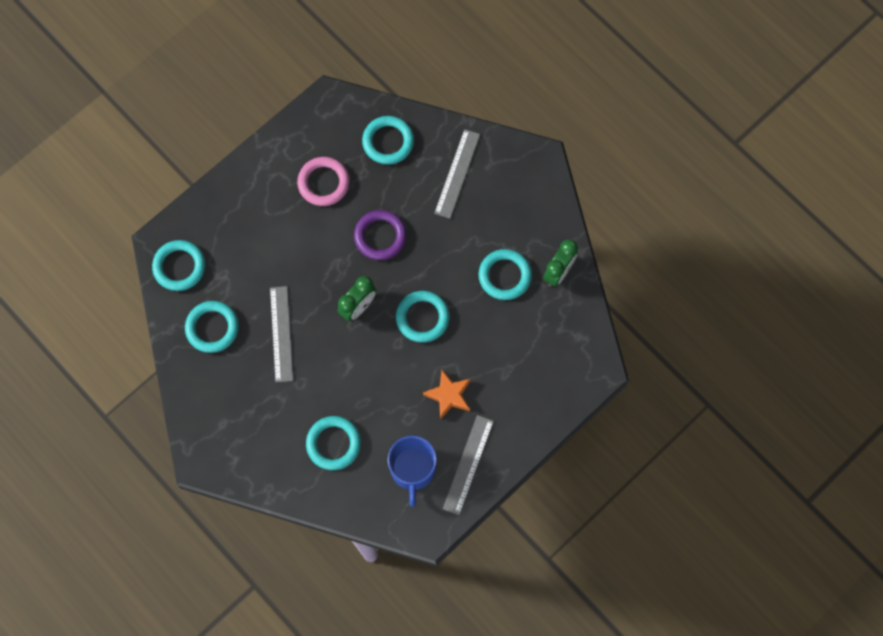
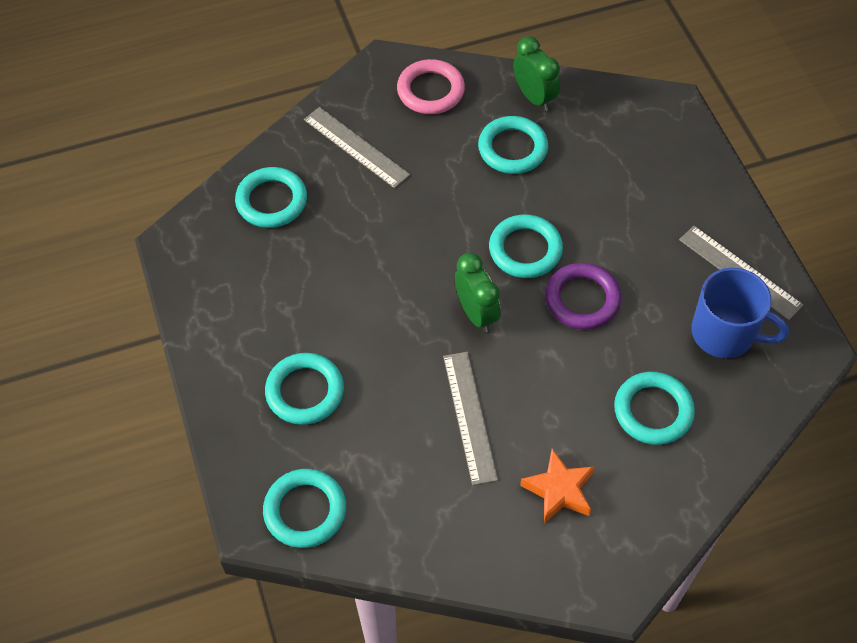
camera: 65 degrees left, 15 degrees down
(212, 328) = (418, 501): turquoise ring -> turquoise ring (305, 391)
(281, 334) = (469, 417): grey ruler -> grey ruler turned 60 degrees clockwise
(323, 183) = (284, 290): pink ring -> pink ring (430, 91)
(380, 236) = (393, 255): purple ring -> purple ring (582, 299)
(448, 395) = (640, 259): orange star -> orange star (559, 490)

